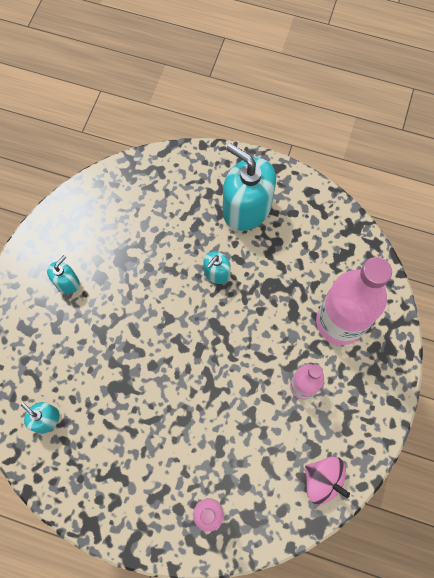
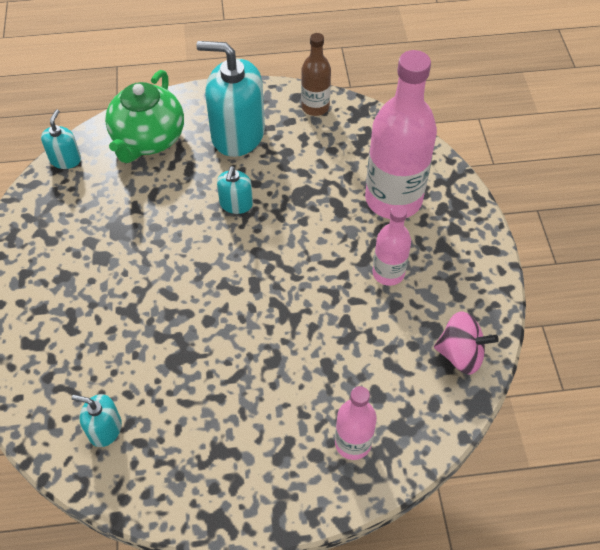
camera: 25 degrees left, 15 degrees down
(67, 282) = (64, 277): turquoise soap dispenser -> turquoise soap dispenser (65, 159)
(176, 185) = (148, 139): none -> green teapot
(320, 208) = (315, 107): none -> brown bottle

